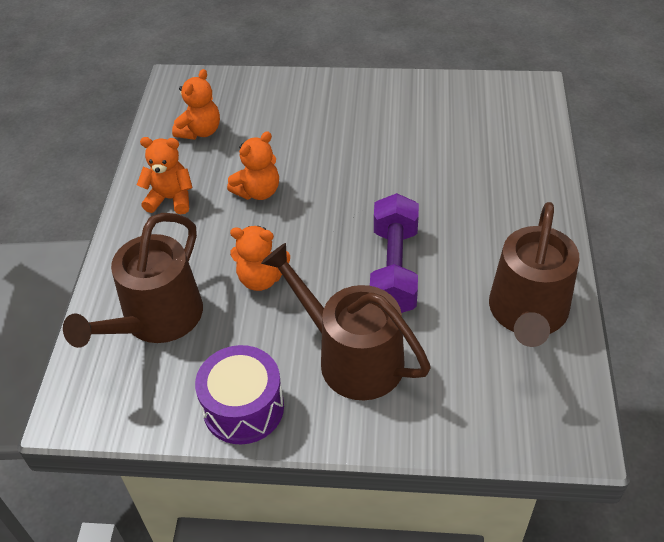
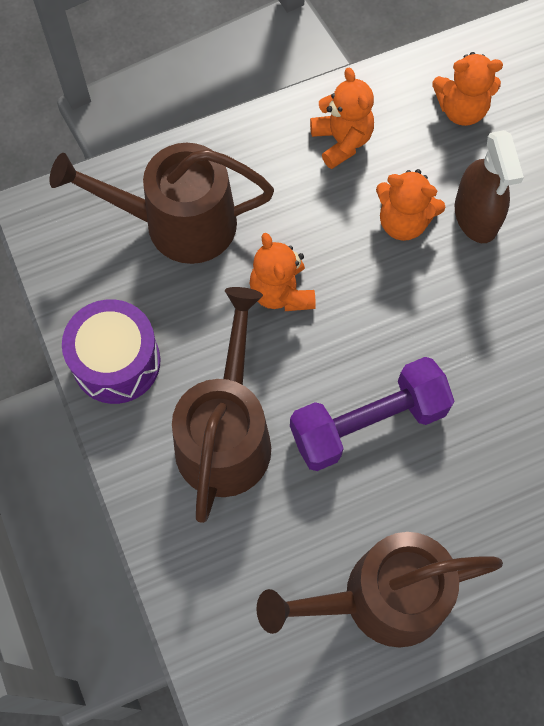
camera: 60 degrees right, 20 degrees up
(282, 155) = (476, 216): none -> brown spray bottle

